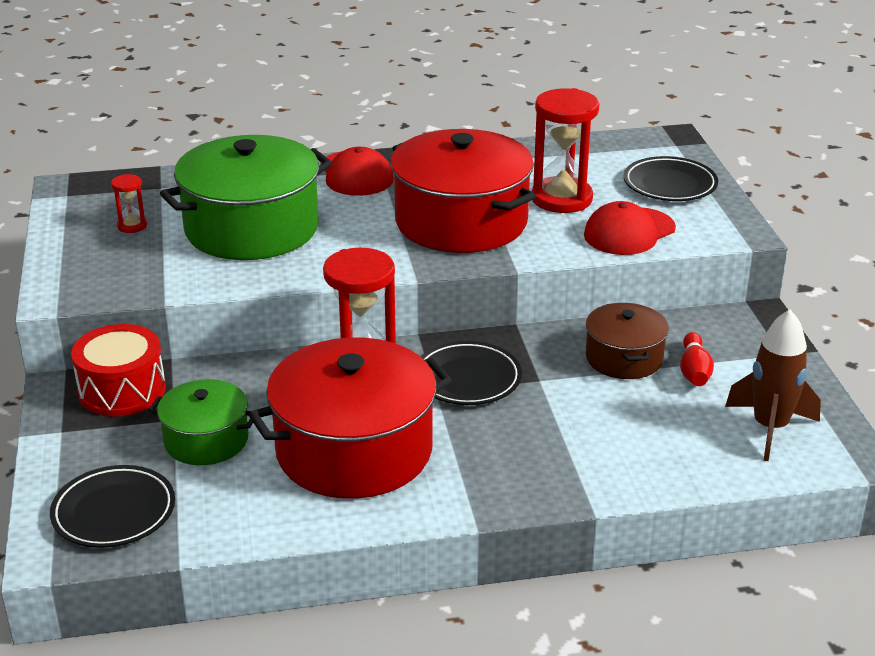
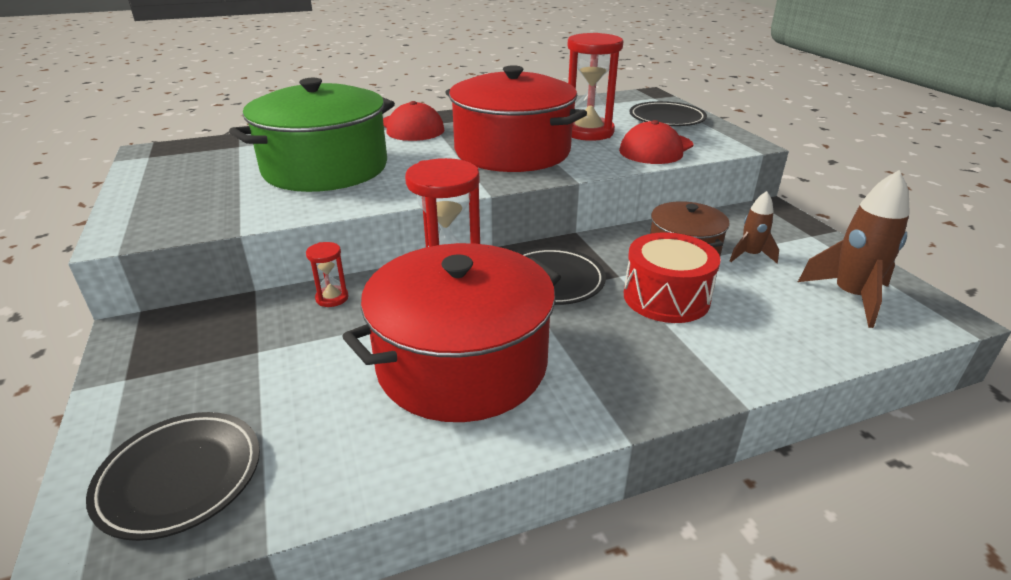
camera: 10 degrees left, 0 degrees up
(122, 390) = (201, 326): red drum -> red drum (666, 297)
(132, 226) = (210, 174): red hourglass -> red hourglass (332, 298)
(206, 440) = (296, 371): green pot -> none
(694, 371) = (750, 255): red bowling pin -> brown rocket

